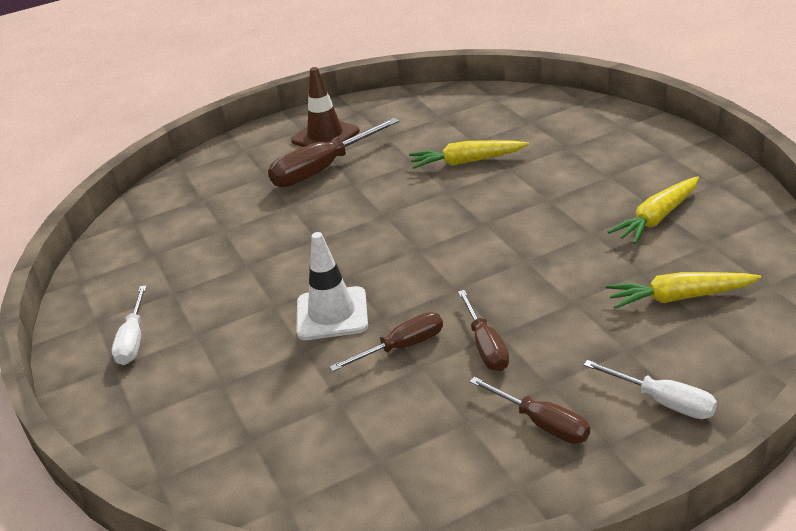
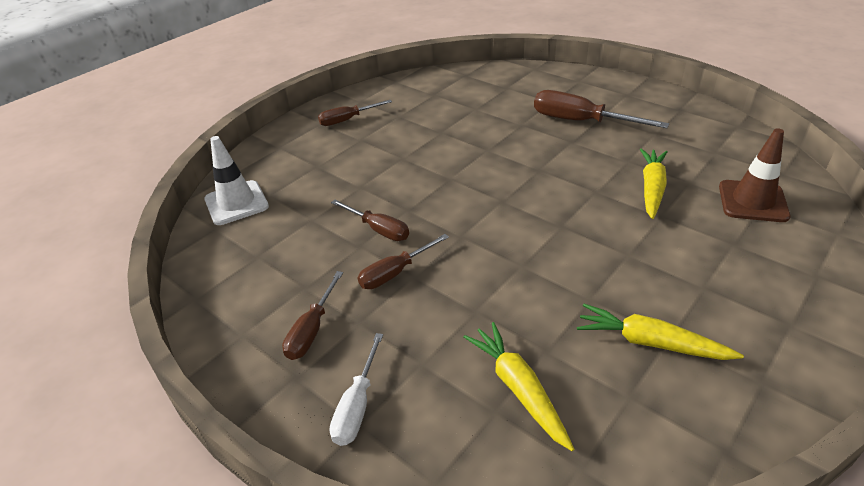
camera: 65 degrees right, 5 degrees up
(133, 340) = (347, 120): white screwdriver -> brown screwdriver
(325, 136) = (628, 107): brown traffic cone -> brown traffic cone (752, 201)
(332, 314) = (403, 185): white traffic cone -> white traffic cone (236, 203)
(466, 162) = (651, 188): yellow carrot -> yellow carrot turned 45 degrees clockwise

